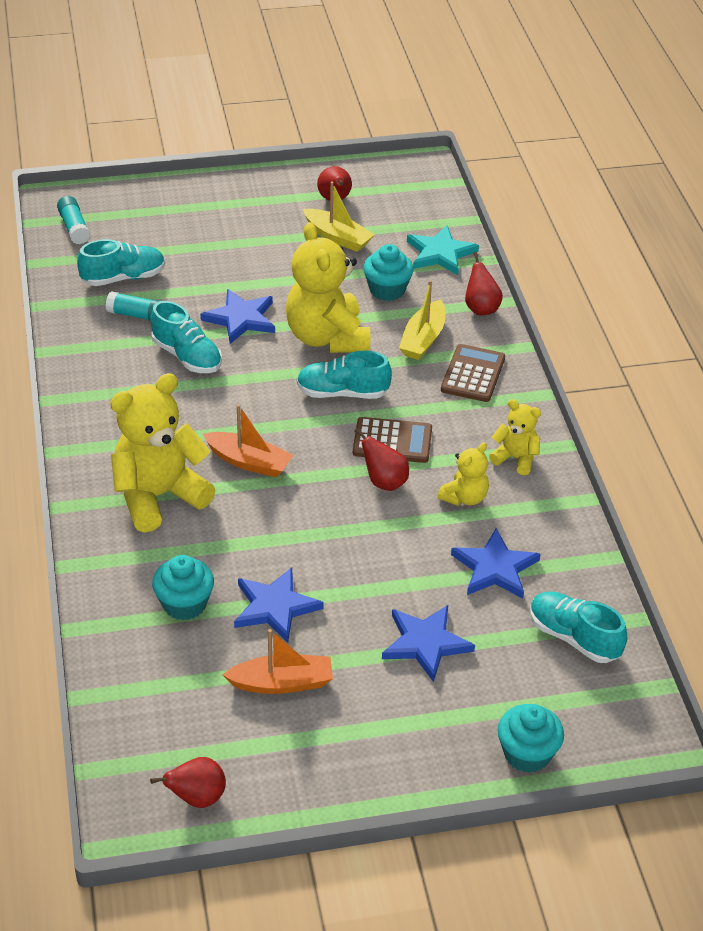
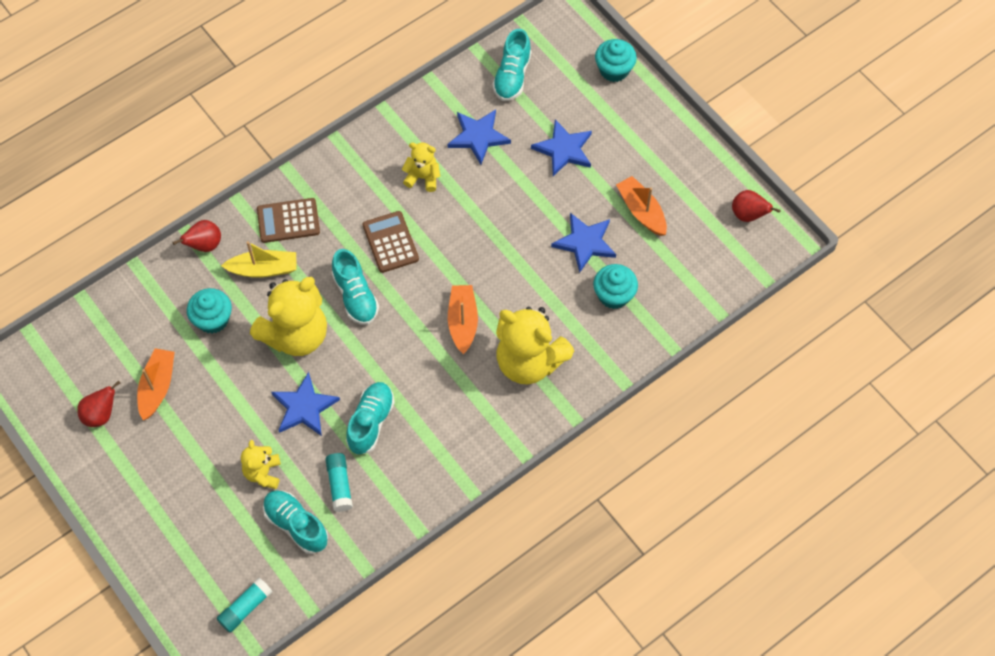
camera: 115 degrees left, 20 degrees up
(338, 237) = (157, 387): yellow boat -> orange boat
(384, 482) = (435, 230): red pear -> none
(440, 253) = (143, 301): turquoise star -> none
(515, 458) = (366, 162): yellow teddy bear -> yellow teddy bear (263, 473)

